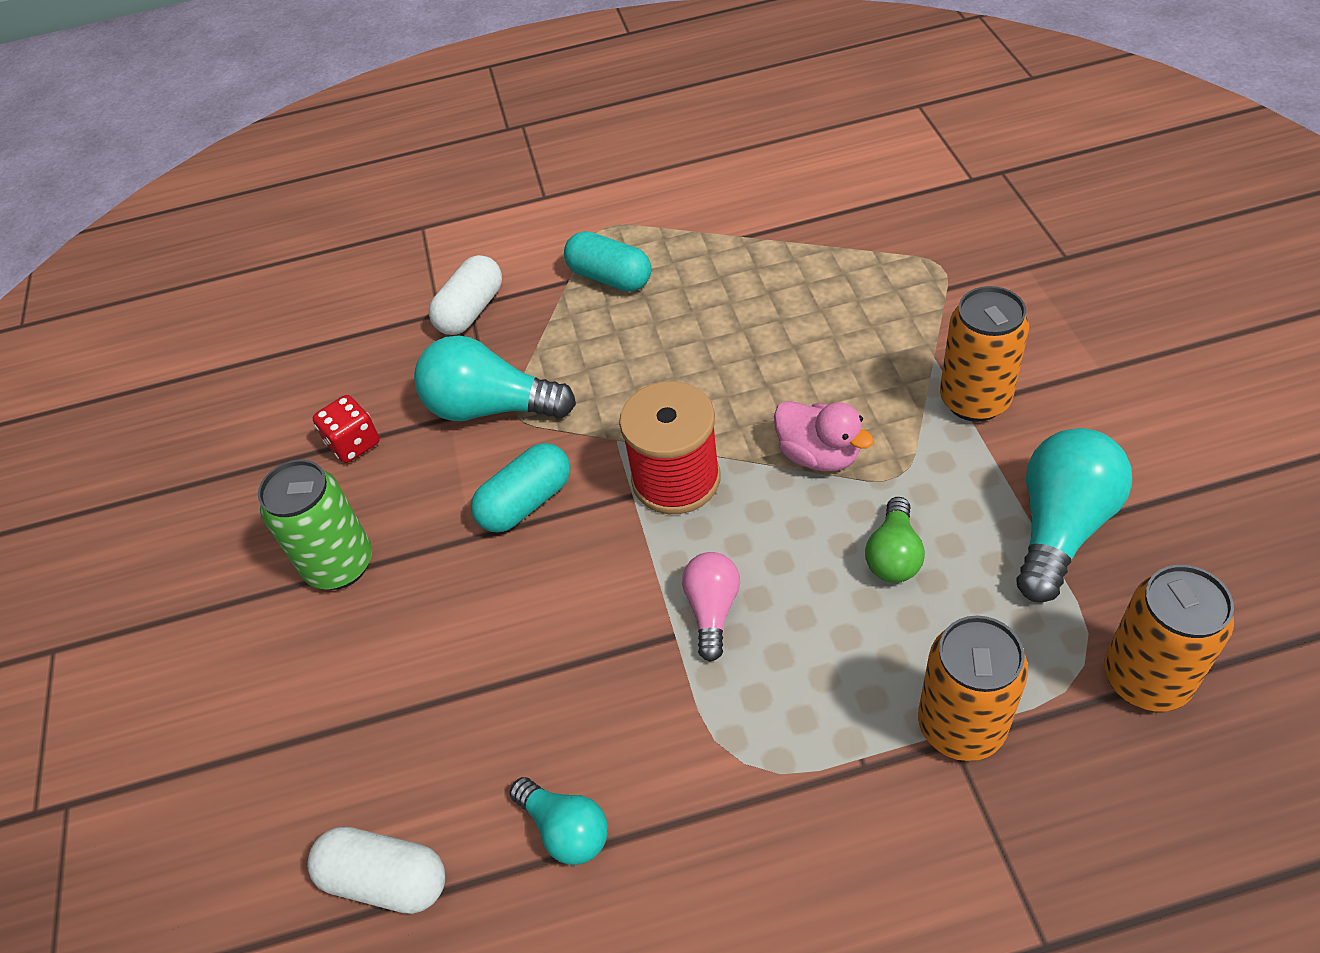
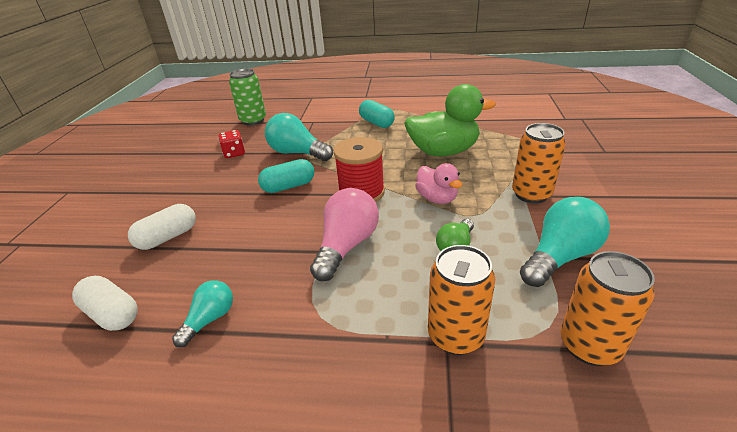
camera: 15 degrees right, 15 degrees down
(340, 565) = (196, 190): green can -> green can (253, 120)
(471, 311) = (312, 123): white capsule -> white capsule (168, 237)
(566, 829) = (210, 319): turquoise light bulb -> turquoise light bulb turned 120 degrees counterclockwise
(712, 610) = (346, 246): pink light bulb -> pink light bulb, size x1.71
(780, 330) = (443, 152): none -> green duck

